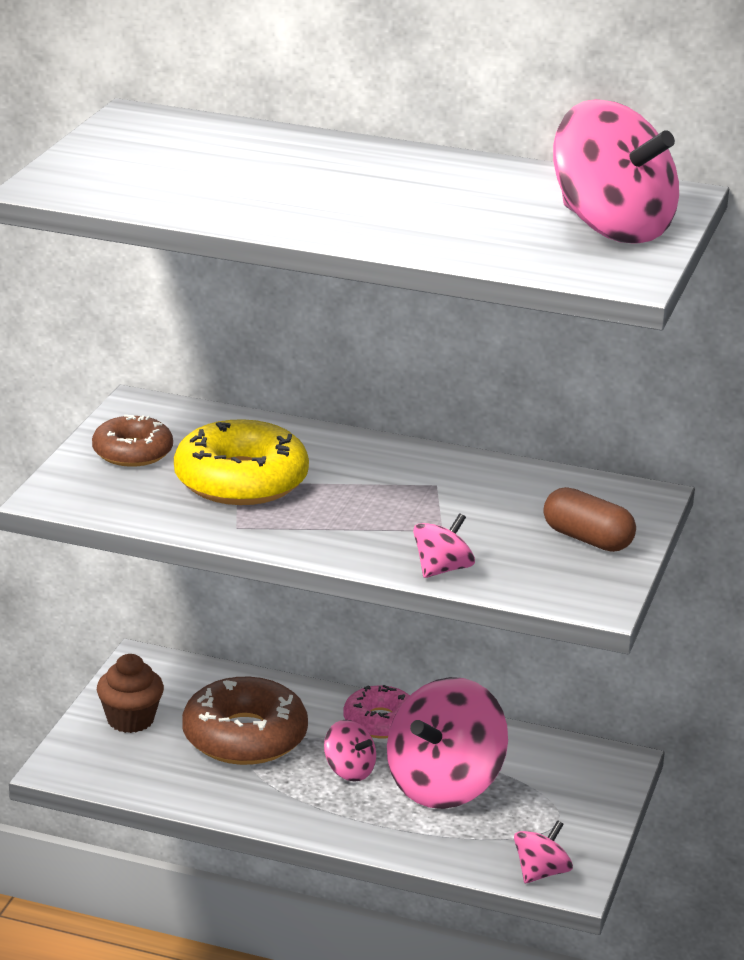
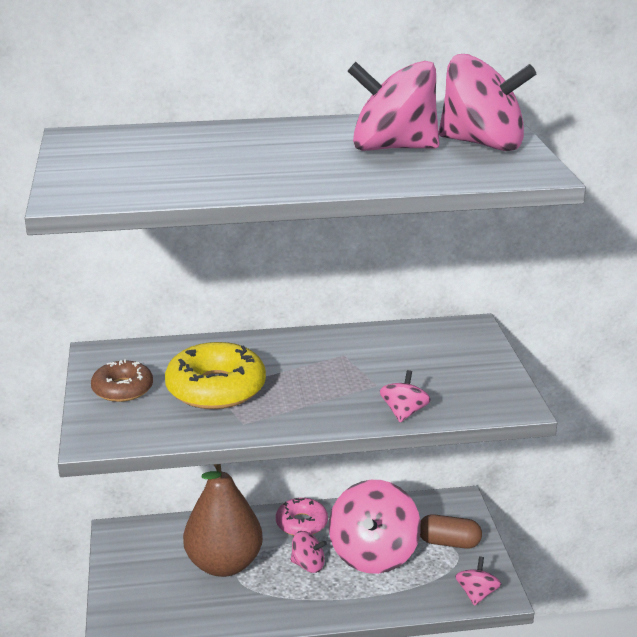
camera: 25 degrees left, 0 degrees up
(130, 720) = (139, 579): brown cupcake -> none
(244, 737) = (224, 564): brown donut -> brown pear
(489, 209) = (393, 148): none -> pink spinning top
(587, 539) = (468, 365): brown capsule -> brown capsule (449, 543)

